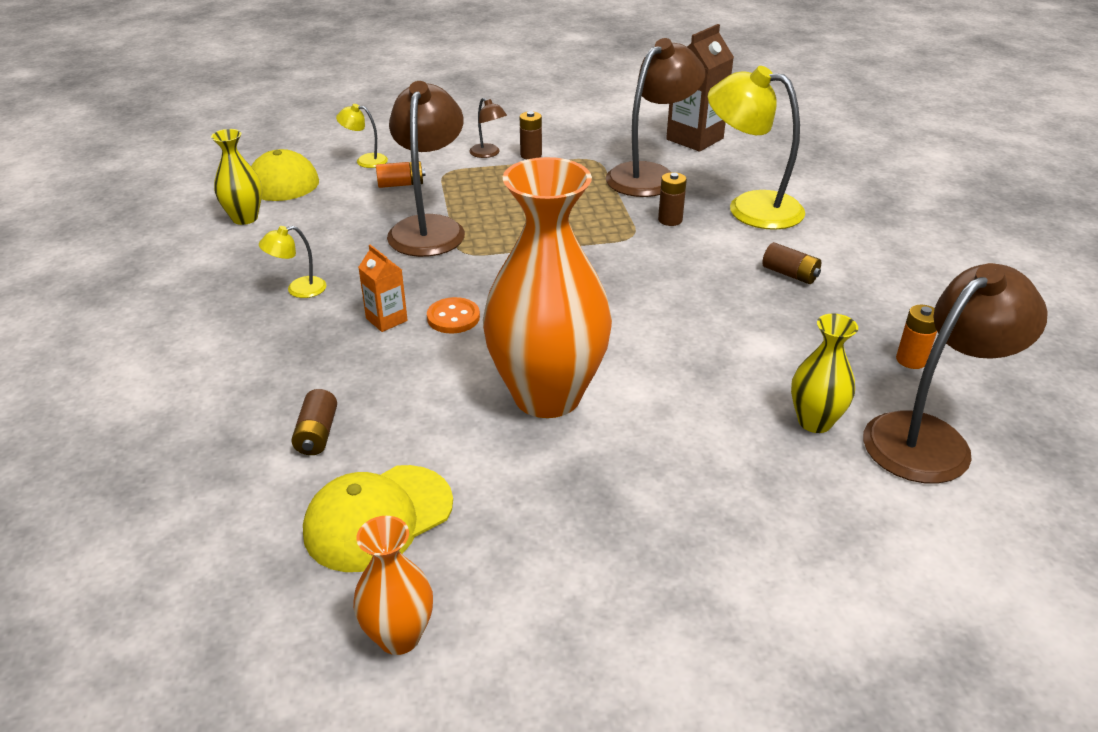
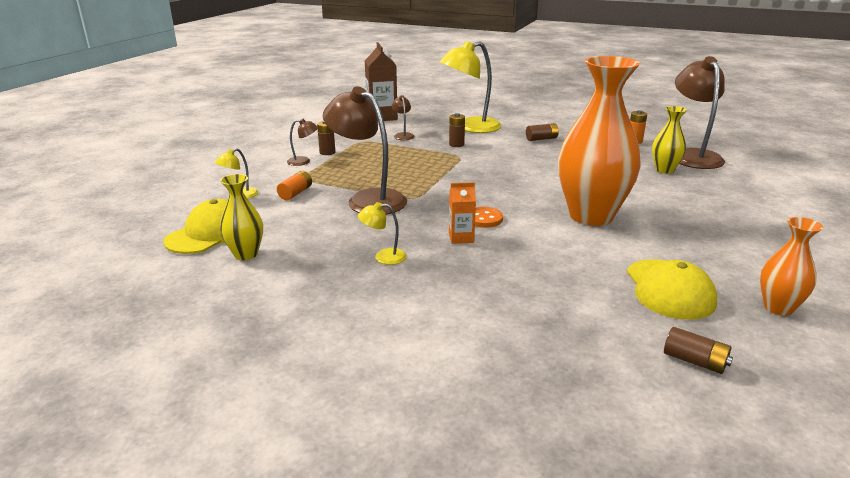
camera: 55 degrees left, 10 degrees down
(298, 289) = (383, 257): yellow lamp -> yellow lamp turned 75 degrees clockwise
(317, 434) = (568, 289): brown battery -> brown battery (694, 361)
(650, 175) = (403, 135): brown lamp -> brown lamp, size x0.45

